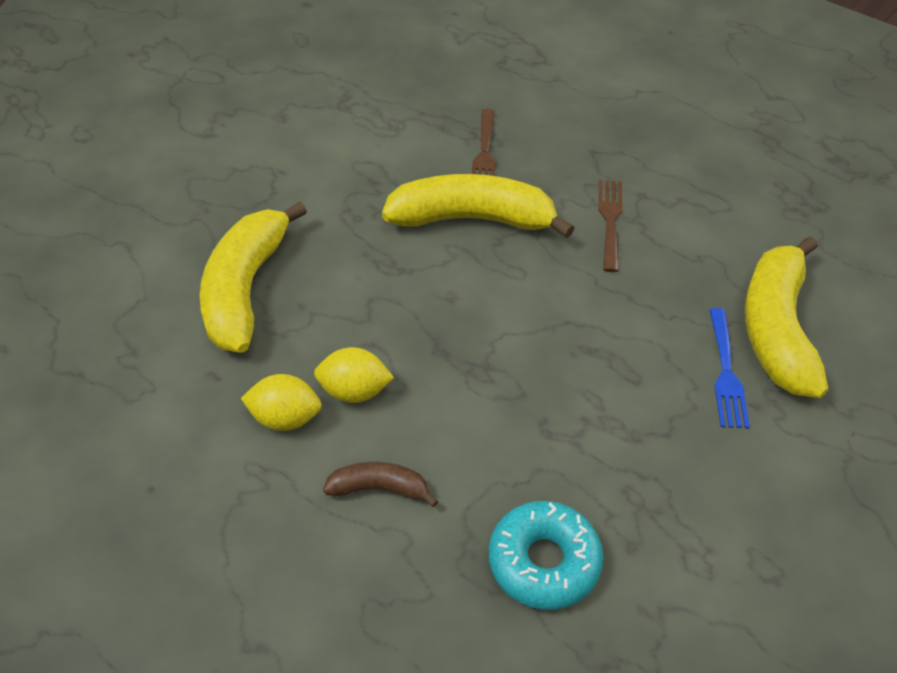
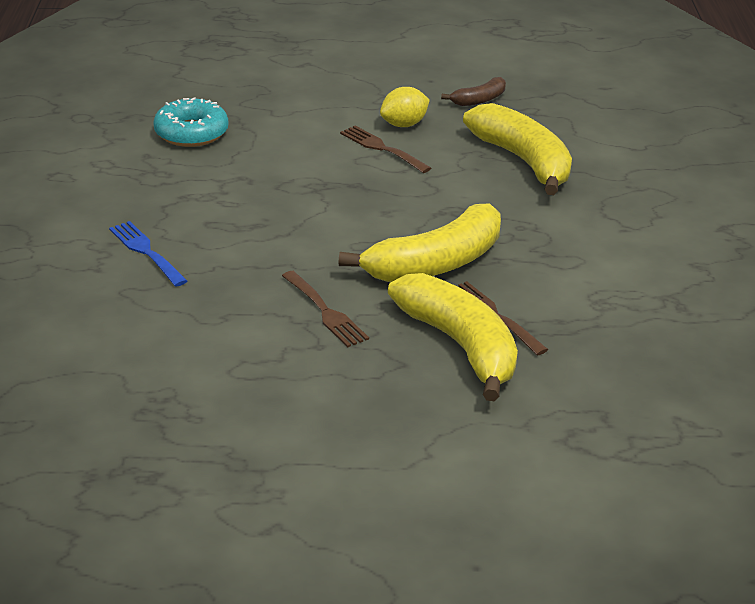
camera: 140 degrees right, 15 degrees down
(354, 391) = (382, 148): yellow lemon -> brown fork
(380, 488) = (313, 122): brown banana -> brown banana (479, 100)
(776, 329) = (124, 294): yellow banana -> yellow banana (460, 345)

